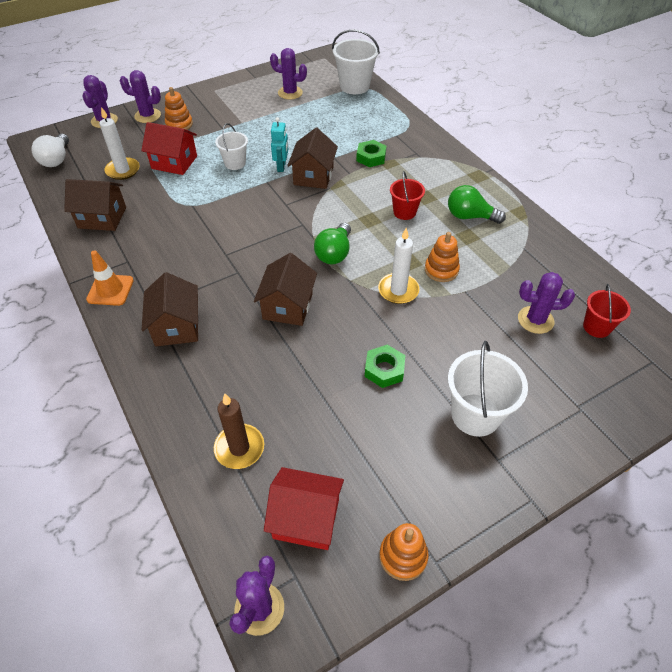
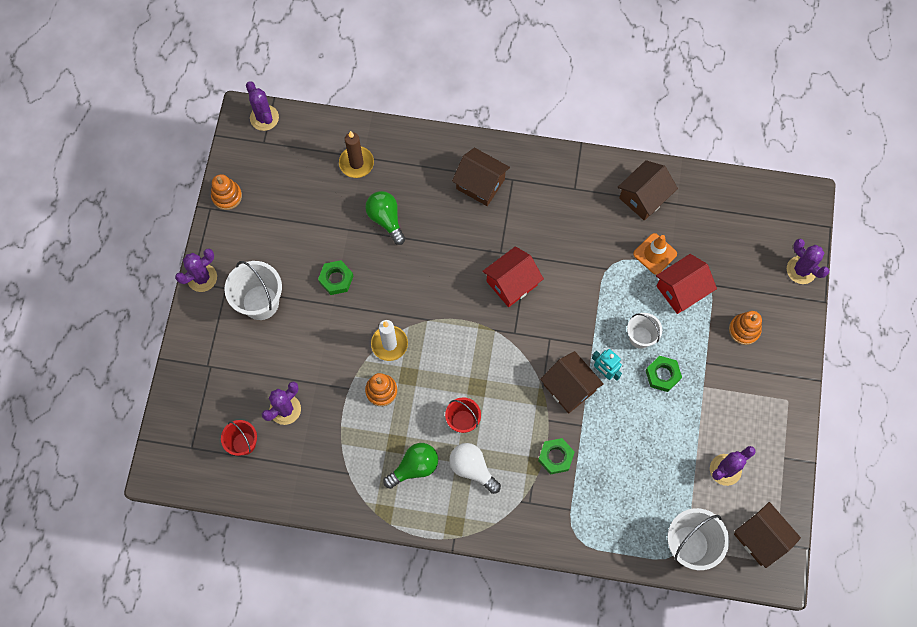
camera: 130 degrees right, 20 degrees up
(56, 159) = (760, 202): white light bulb -> white light bulb (472, 468)
(110, 290) = (551, 163): orange traffic cone -> orange traffic cone (655, 254)
(123, 170) = (701, 244): white candle -> none
(147, 116) = (782, 311): purple cactus -> purple cactus (202, 278)
(253, 141) = (662, 375): none -> green nut
(288, 306) = (439, 262): brown house -> brown house (760, 538)
(306, 519) = (286, 167): red house -> red house (511, 283)
(334, 253) = (463, 331): green light bulb -> green light bulb (386, 219)

